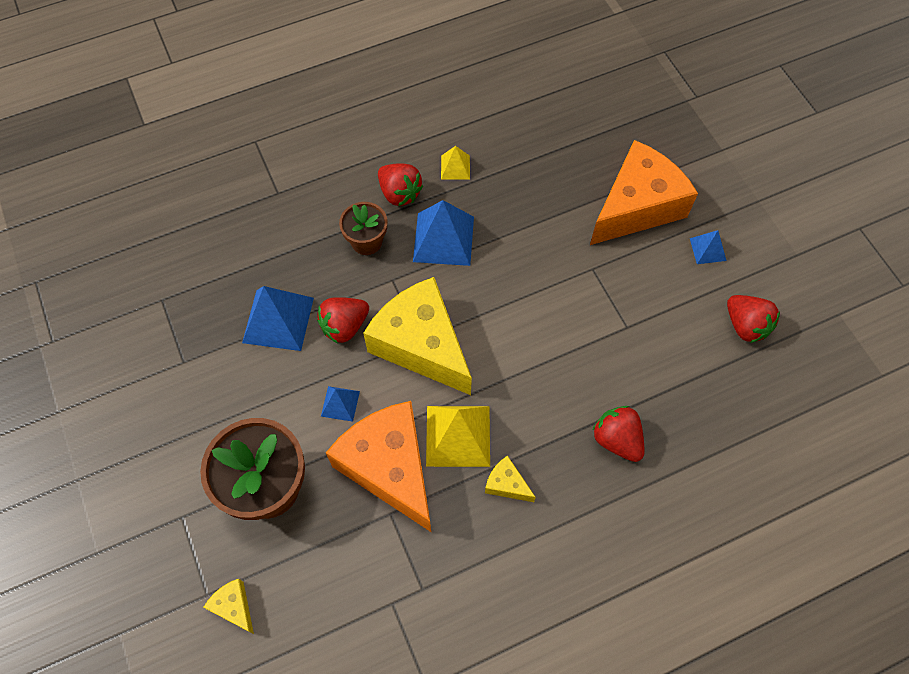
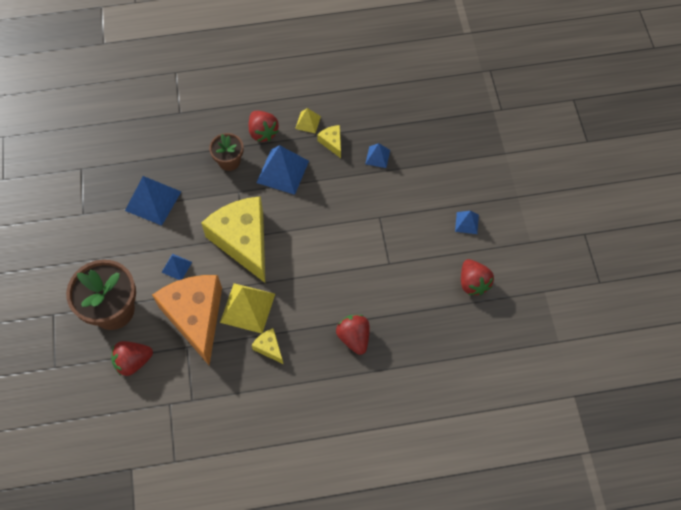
camera: 15 degrees right, 0 degrees up
(234, 607) = (69, 379): yellow cheese -> yellow cheese (332, 143)
(344, 326) = (196, 216): red strawberry -> red strawberry (133, 362)
(562, 191) = (377, 157): none -> blue pyramid
(637, 207) = (427, 180): orange cheese -> none

